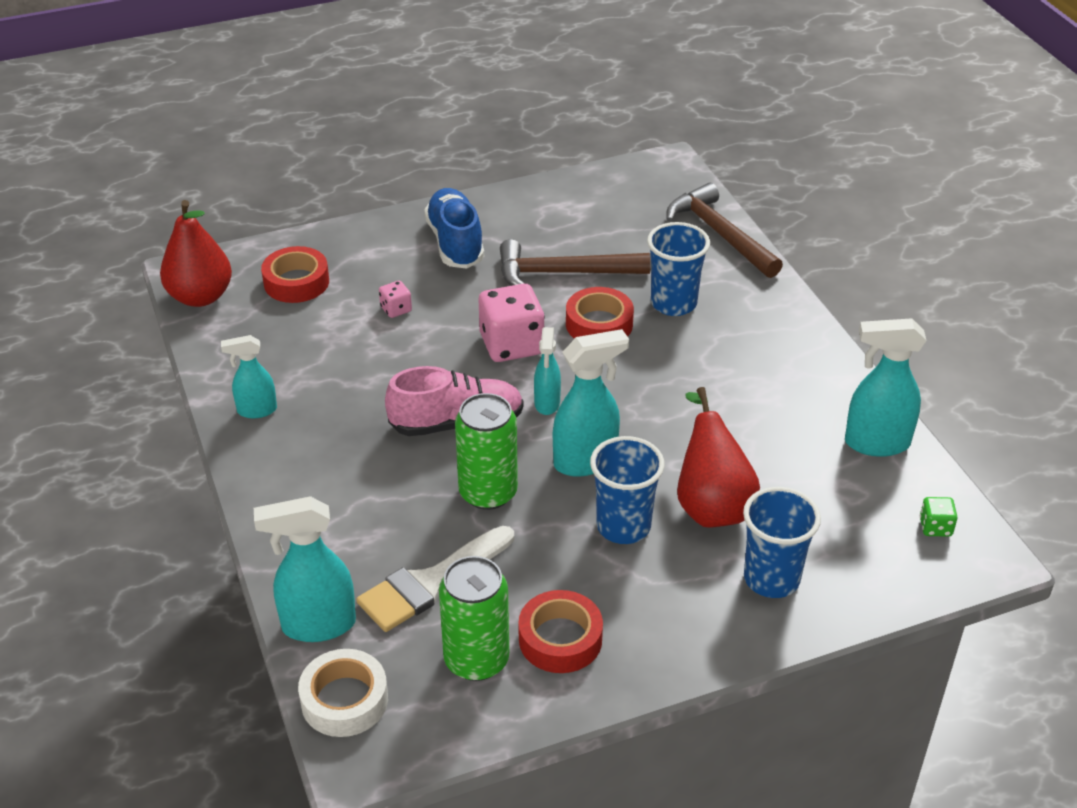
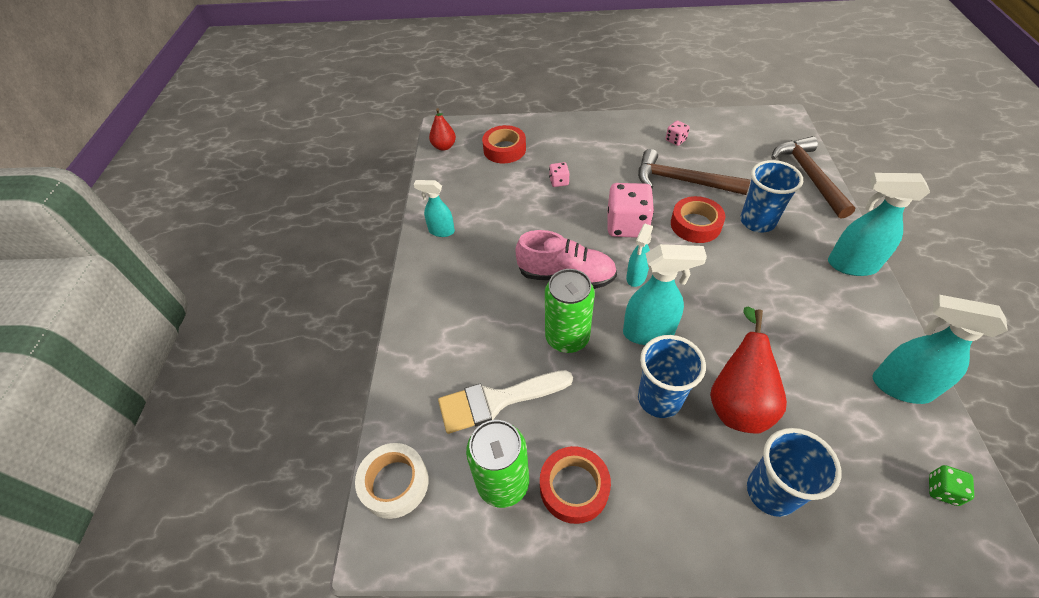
camera: 25 degrees right, 10 degrees up
(200, 297) = (444, 146): red pear -> red pear, size x0.59
(317, 625) = (405, 410): turquoise spray bottle -> turquoise spray bottle (851, 265)
(455, 243) = (615, 144): blue shoe -> none
(535, 221) = (675, 140): none -> pink dice

